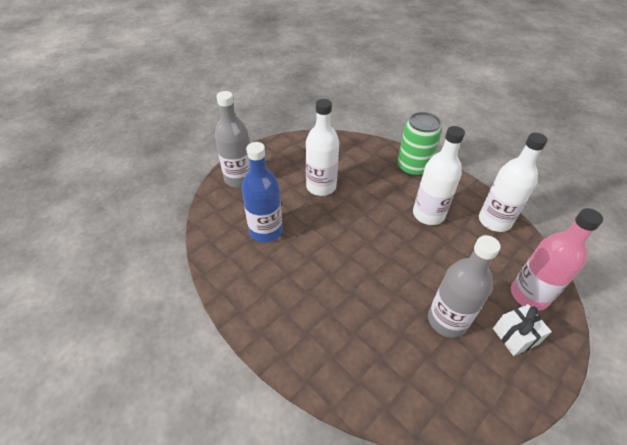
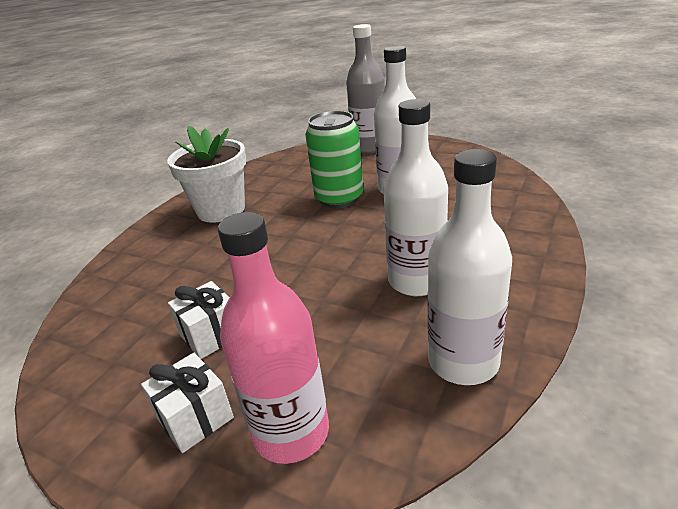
camera: 75 degrees right, 15 degrees down
(266, 231) = (302, 181): blue bottle -> none
(279, 293) = (221, 210): none -> white flower pot
(413, 167) = (519, 245): green can -> green can (339, 198)
(447, 320) = (211, 335): grey bottle -> white gift

